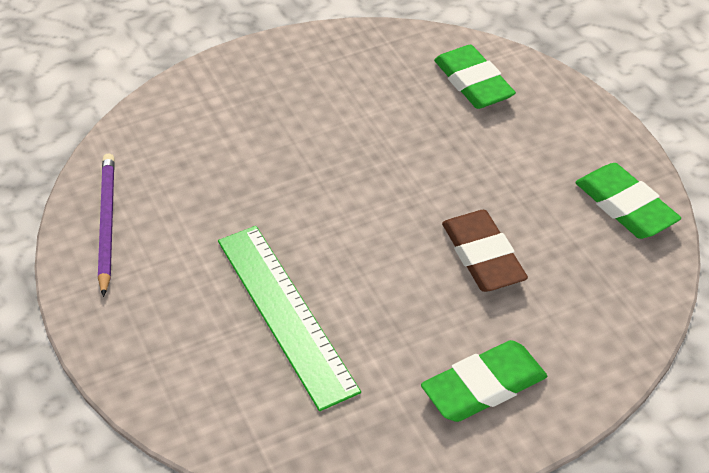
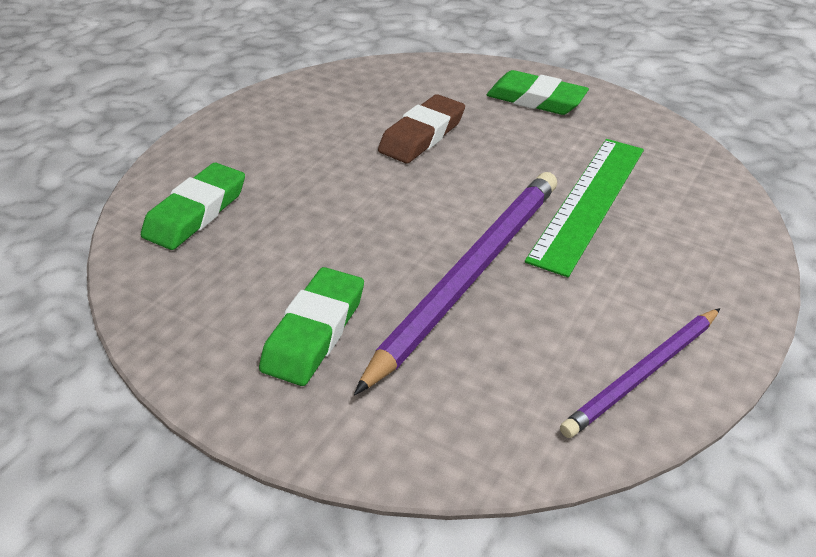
camera: 125 degrees left, 5 degrees down
(273, 191) = (469, 274): none -> purple pencil
(625, 207) = (306, 95): green eraser -> green eraser (314, 332)

